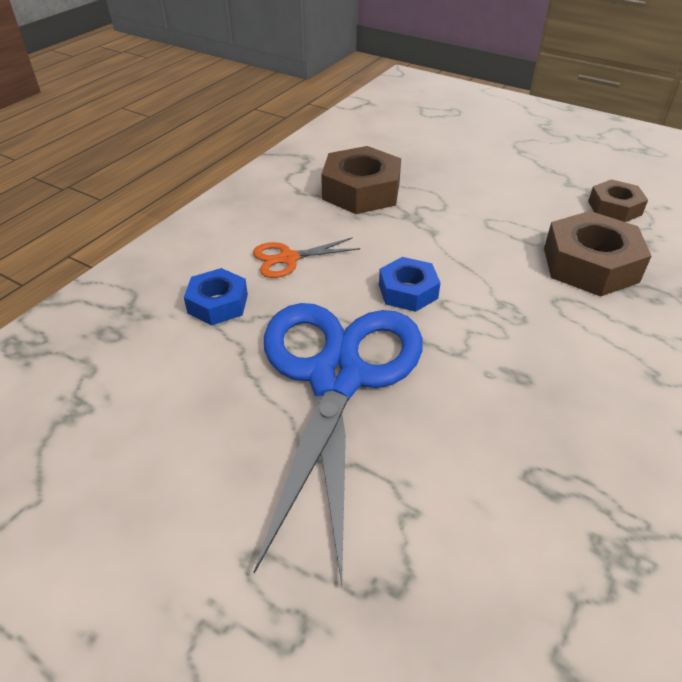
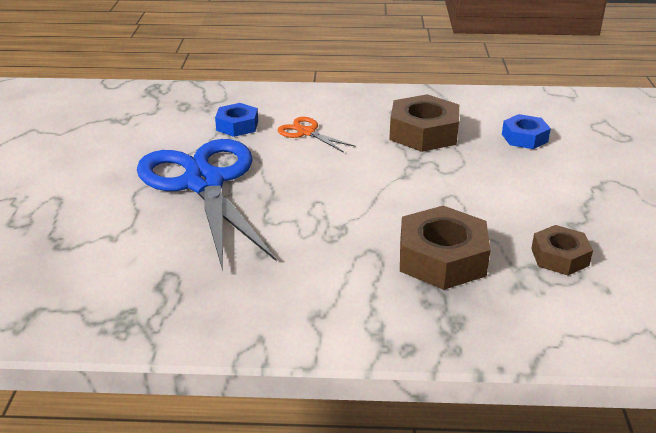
camera: 60 degrees right, 10 degrees down
(336, 377) = (204, 183): blue scissors -> blue scissors turned 90 degrees counterclockwise
(408, 291) = (316, 184): blue nut -> blue nut (524, 138)

